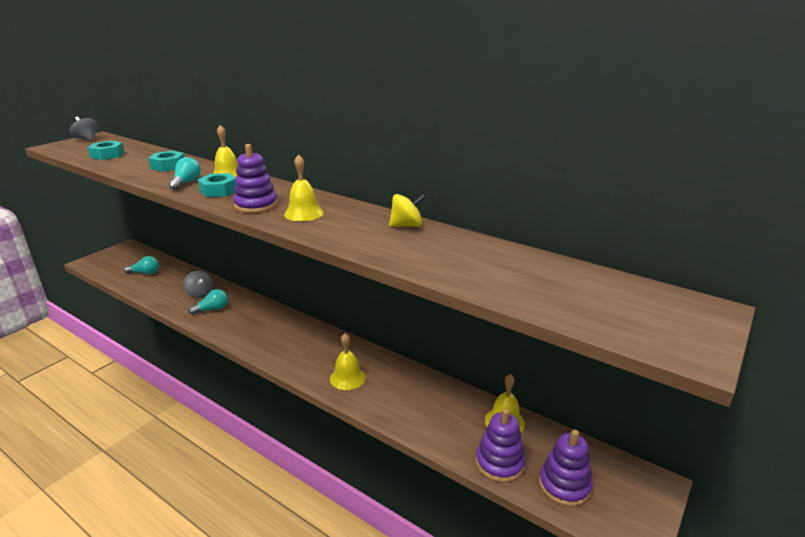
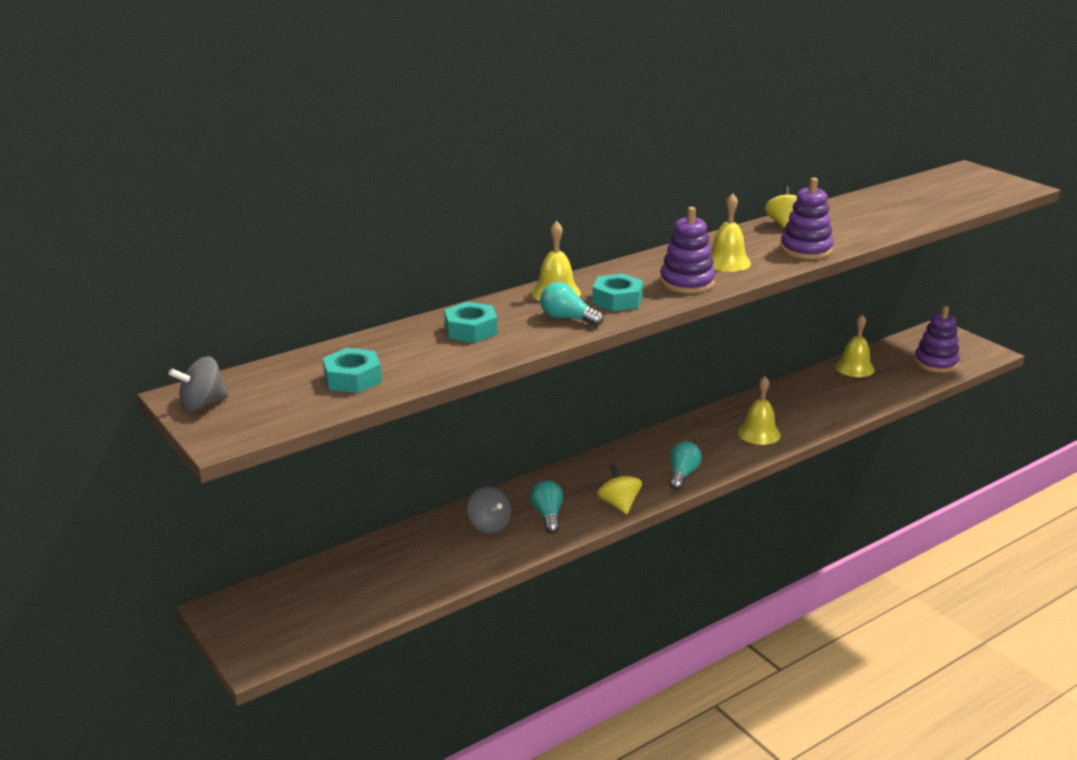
camera: 70 degrees left, 0 degrees up
(145, 273) = (368, 582): turquoise light bulb -> turquoise light bulb (682, 474)
(200, 294) = (489, 525): grey spinning top -> grey spinning top turned 75 degrees clockwise
(229, 331) = (619, 504): none -> yellow spinning top
(499, 463) = (906, 382): purple stacking toy -> purple stacking toy (806, 250)

